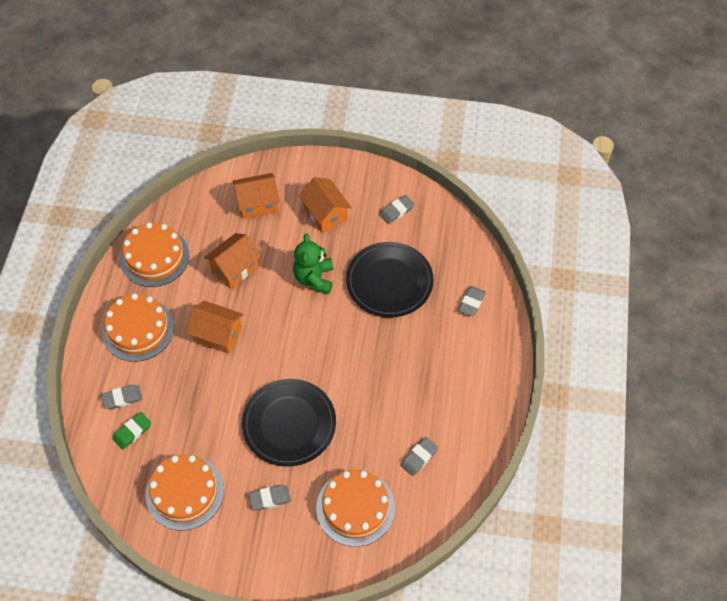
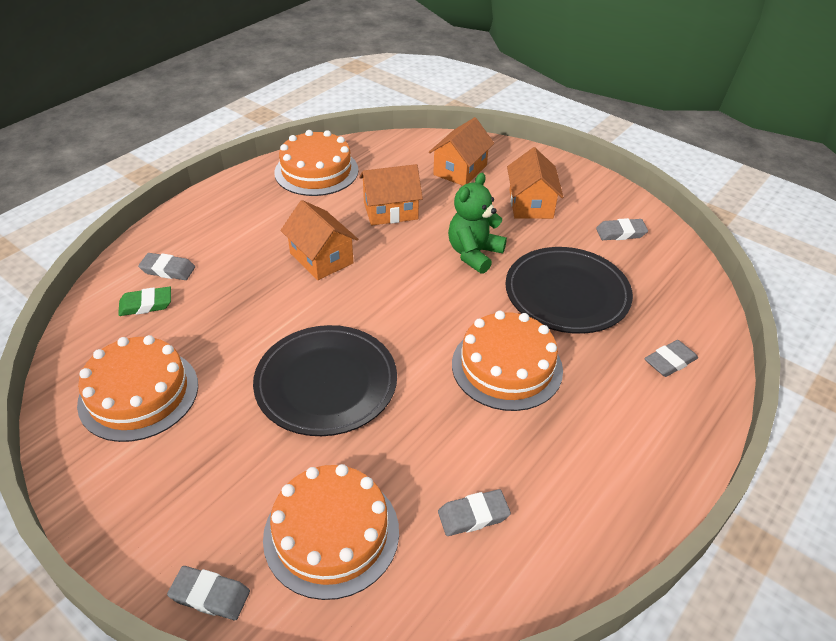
camera: 30 degrees right, 15 degrees down
(138, 329) = (243, 219): orange cake -> orange cake (507, 366)
(257, 203) = (460, 170): orange house -> orange house turned 75 degrees counterclockwise
(270, 498) = (229, 457): grey eraser -> grey eraser (210, 595)

